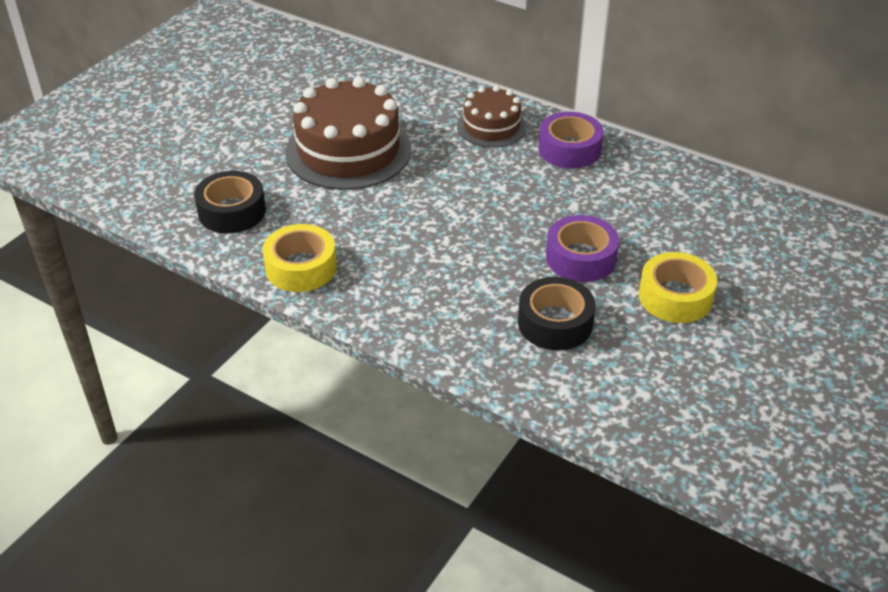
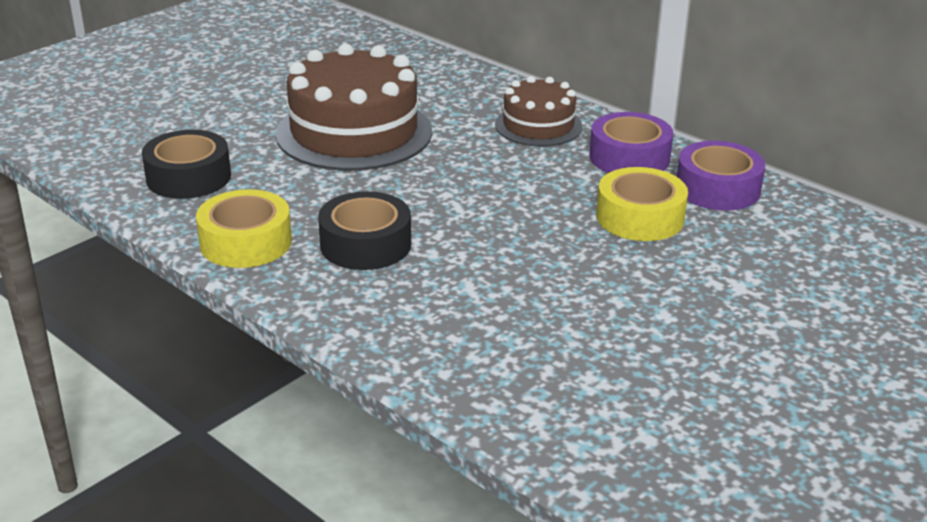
camera: 10 degrees right, 10 degrees down
(555, 323) = (550, 340): black tape -> black tape (365, 244)
(580, 258) = (608, 272): purple tape -> purple tape (717, 189)
(675, 297) = (724, 330): yellow tape -> yellow tape (640, 217)

